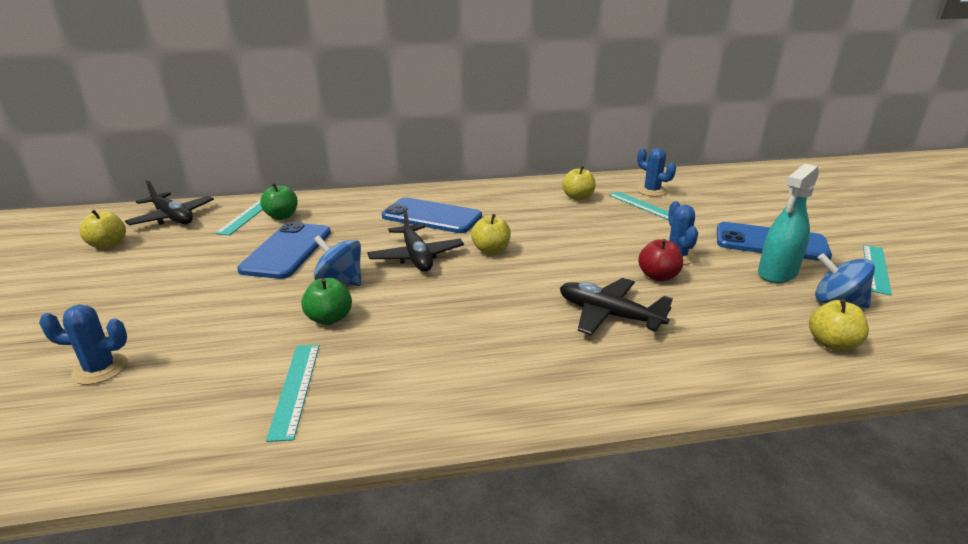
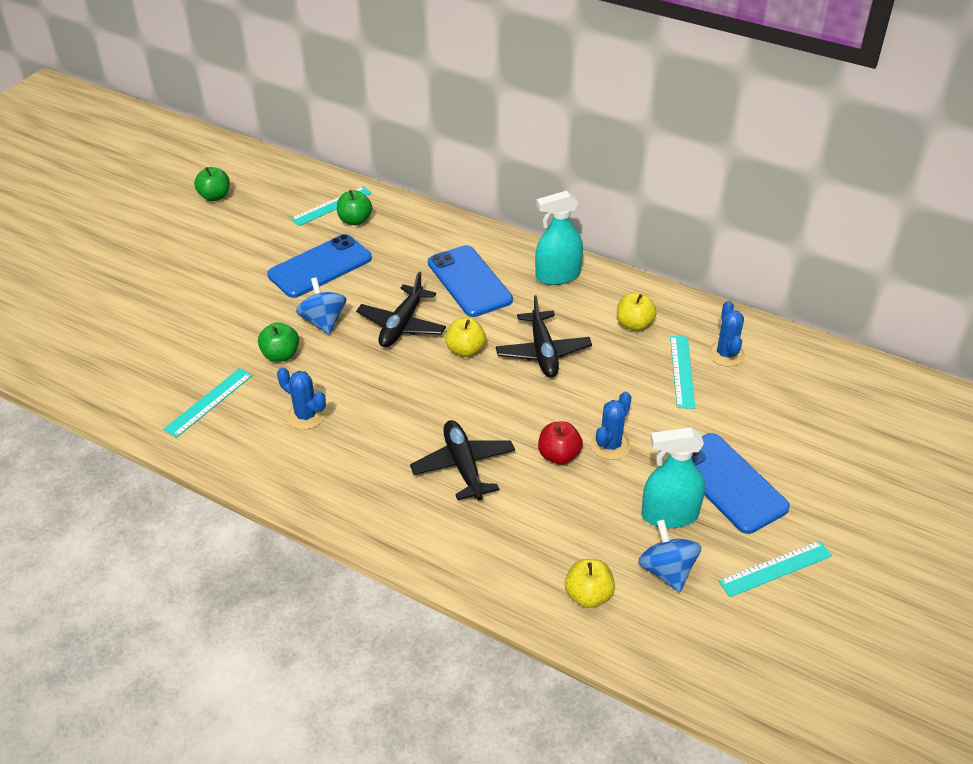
camera: 40 degrees right, 15 degrees up
(100, 369) = (129, 323): blue cactus -> blue cactus (306, 416)
(108, 245) = (215, 196): yellow apple -> green apple
(172, 217) = (279, 181): black plane -> black plane (543, 352)
(489, 194) = (557, 276): none -> turquoise spray bottle

